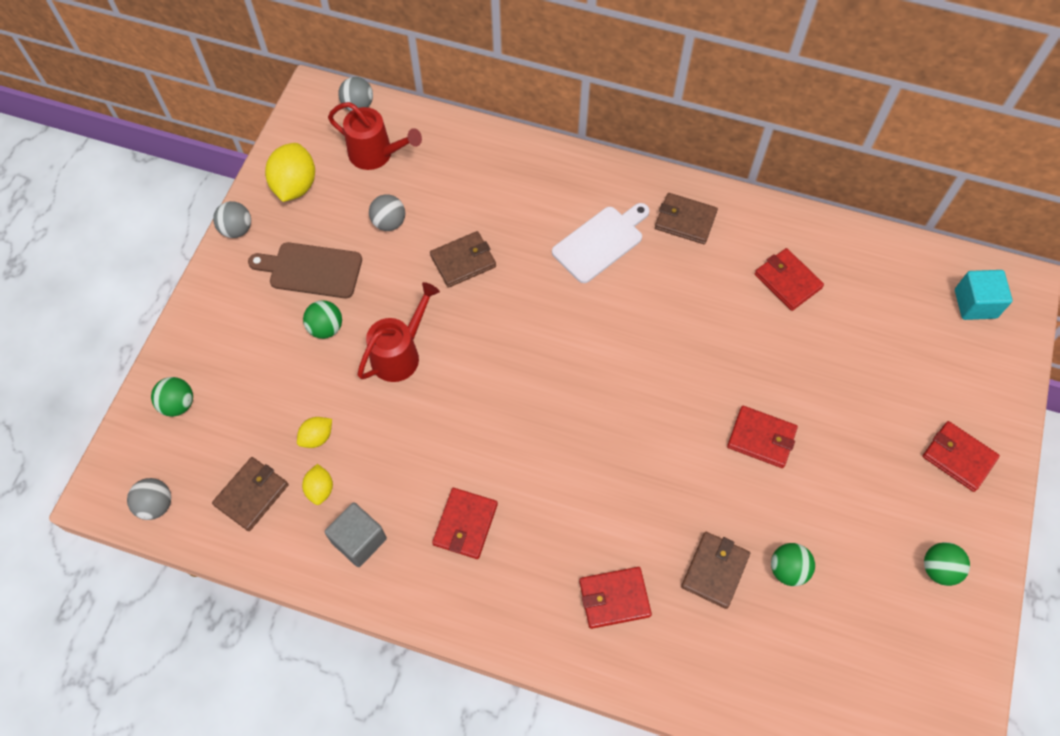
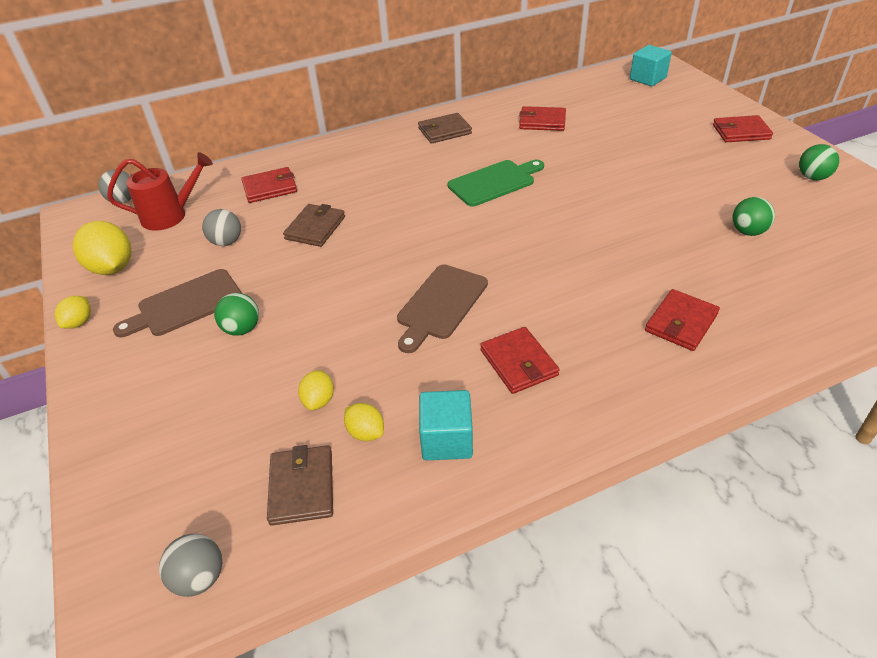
camera: 40 degrees left, 20 degrees down
(178, 404) = (140, 477): green ball -> none
(237, 229) = (79, 322): grey ball -> yellow lemon
(359, 540) = (446, 440): grey cube -> turquoise cube
(400, 353) = (329, 303): red watering can -> none
(470, 424) = (440, 305): none -> brown cutting board
(601, 242) = (404, 167): white cutting board -> none
(652, 327) = (494, 182): none -> green cutting board
(715, 570) = (712, 262): brown wallet -> none
(761, 438) = (635, 188): red wallet -> red wallet (270, 188)

